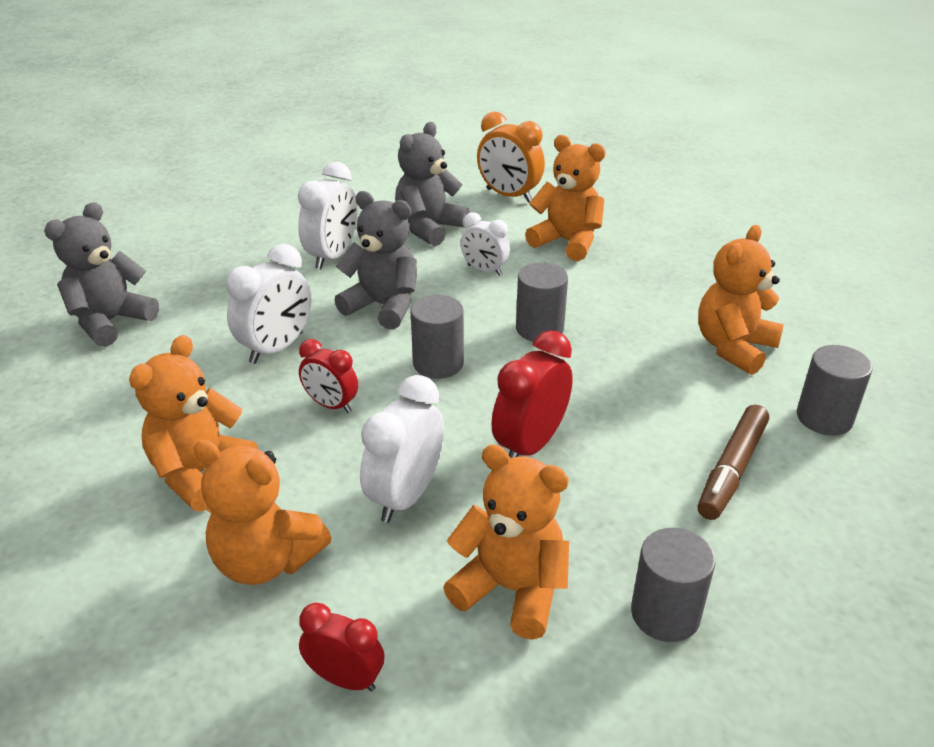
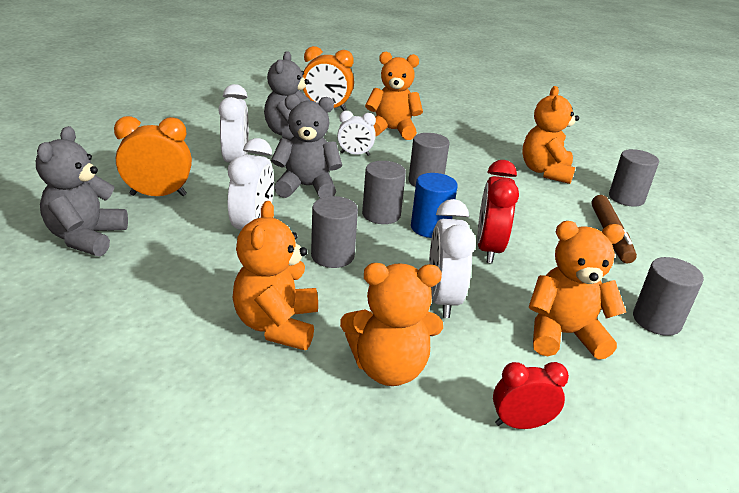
camera: 30 degrees left, 5 degrees down
(217, 284) = (158, 195): none -> orange clock
(331, 405) = (332, 256): red clock -> grey cylinder
(482, 396) = (430, 228): none -> blue cylinder

